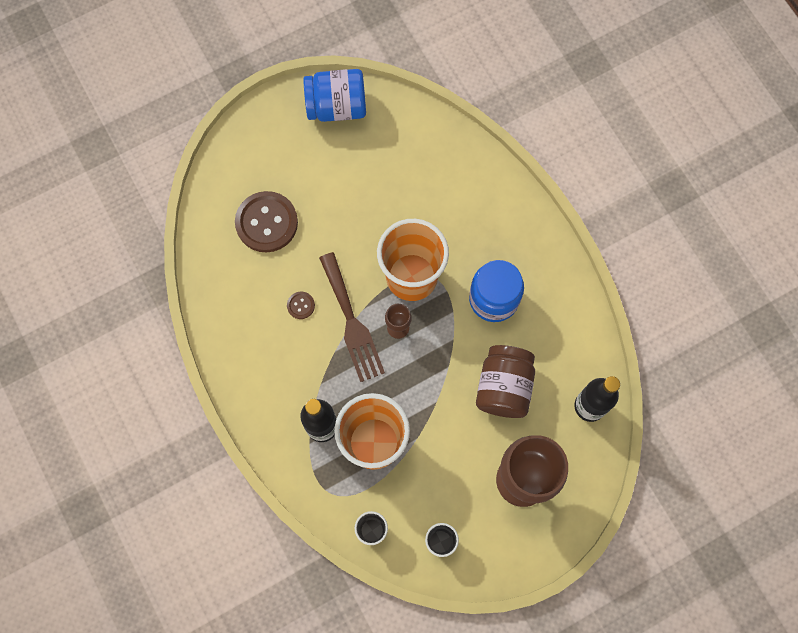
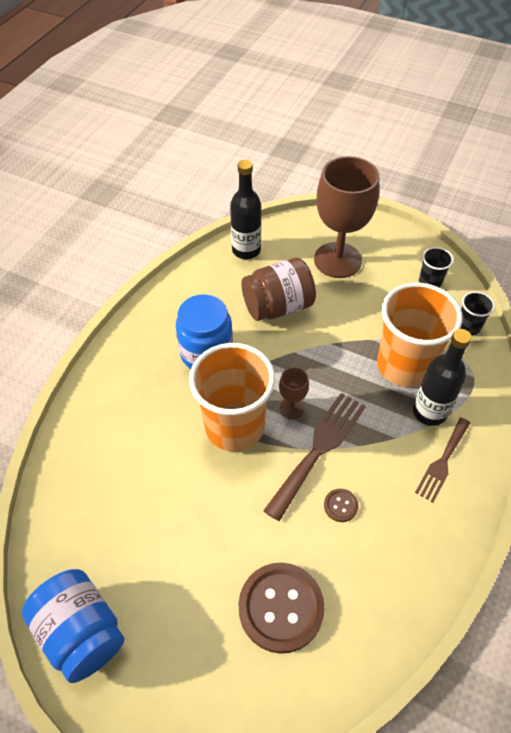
camera: 125 degrees left, 20 degrees down
(279, 400) = (442, 462): none -> brown fork

